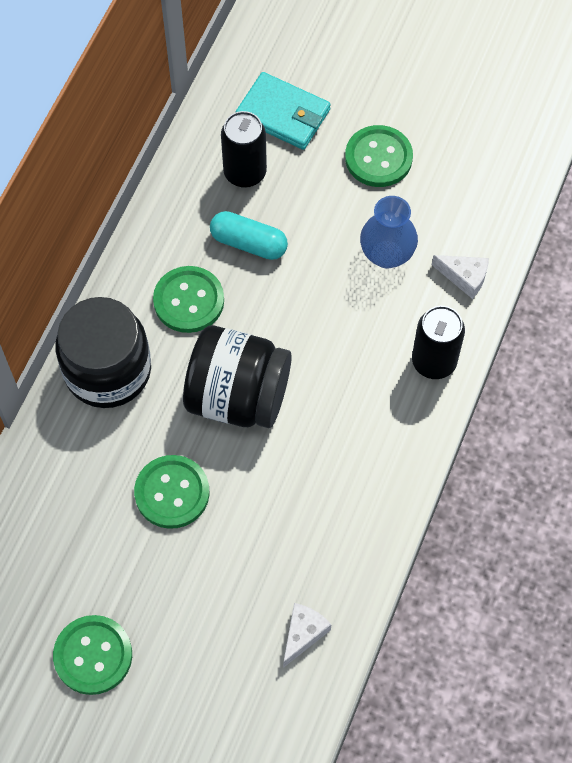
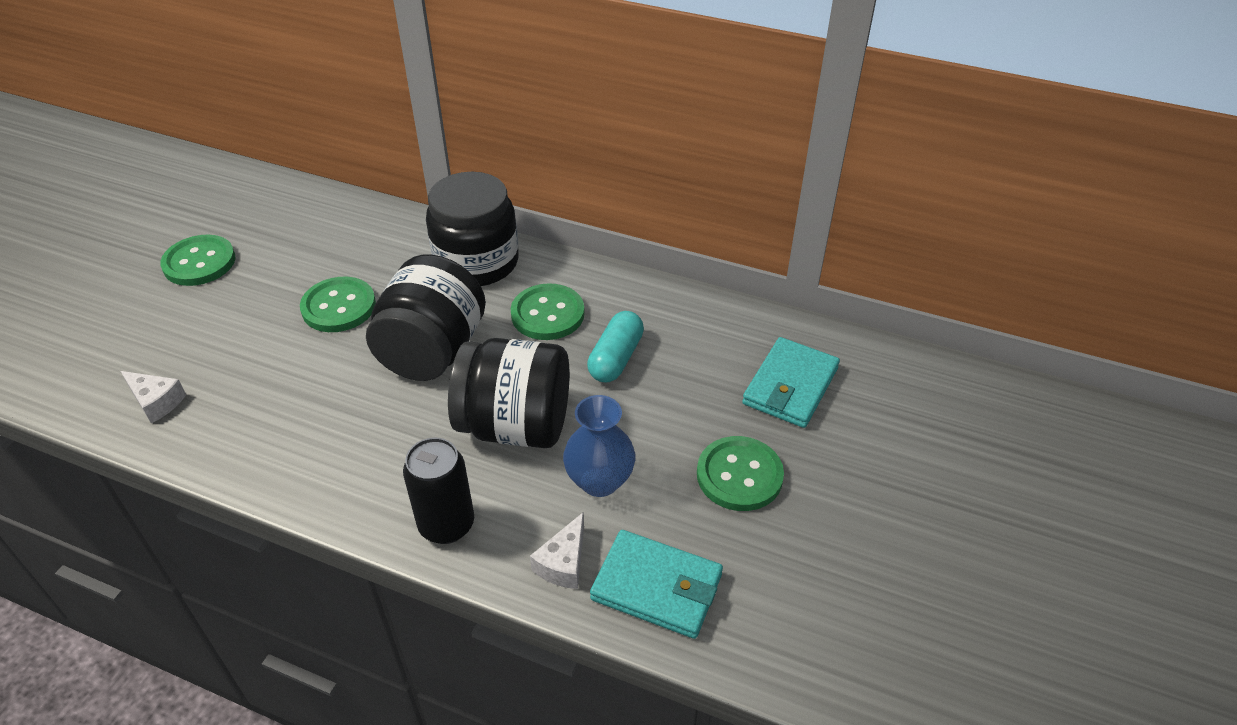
camera: 90 degrees right, 20 degrees down
(245, 173) = (706, 354): black can -> none
(329, 319) = (515, 425): none -> black jar
(481, 216) = (657, 587): none -> turquoise wallet

